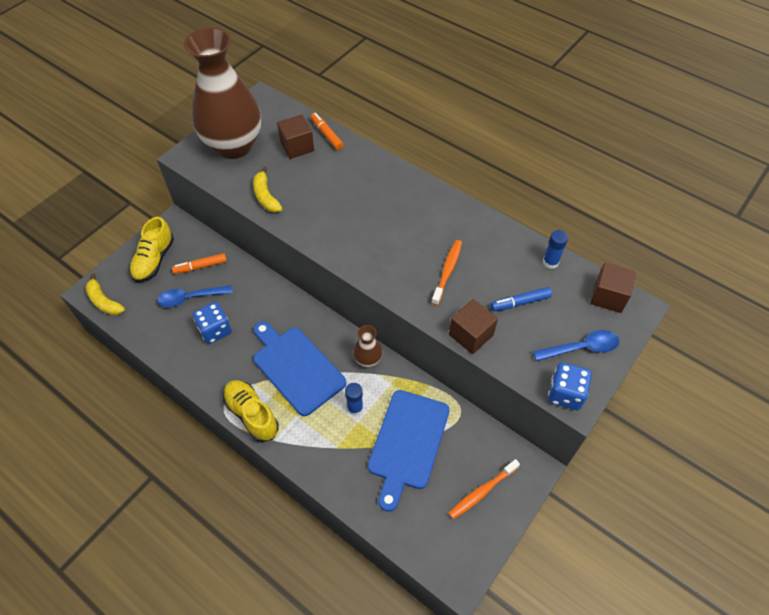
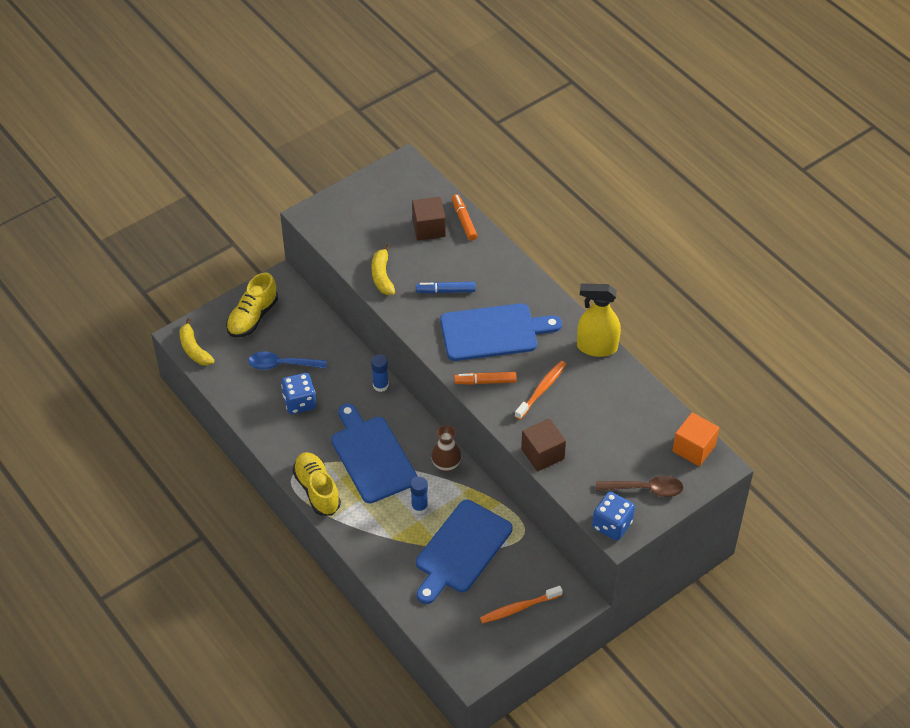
camera: 15 degrees right, 5 degrees down
(201, 266) = (299, 334): orange marker -> orange marker (485, 381)
(234, 146) = (363, 214): brown vase -> none
(384, 226) = (493, 332): none -> blue cutting board
(482, 221) = (596, 347): none -> yellow spray bottle
(520, 302) = (603, 435): blue marker -> blue marker (446, 291)
(550, 262) = (649, 403): blue glue stick -> blue glue stick (380, 385)
(581, 348) = (645, 489): blue spoon -> brown spoon
(608, 296) = (693, 448): brown cube -> orange cube

